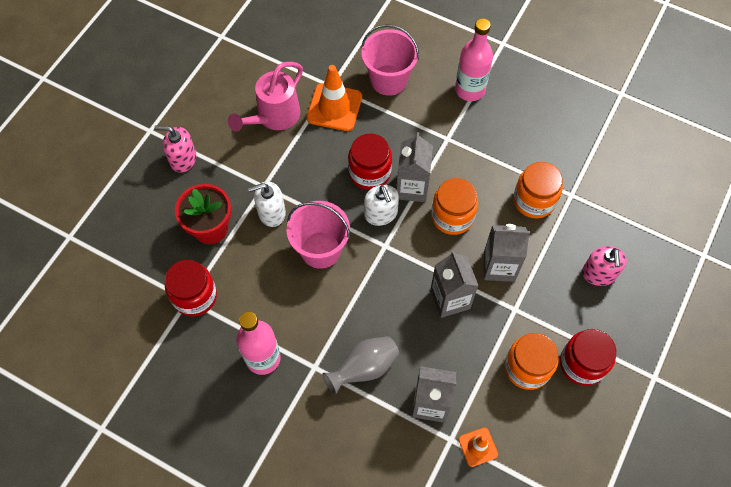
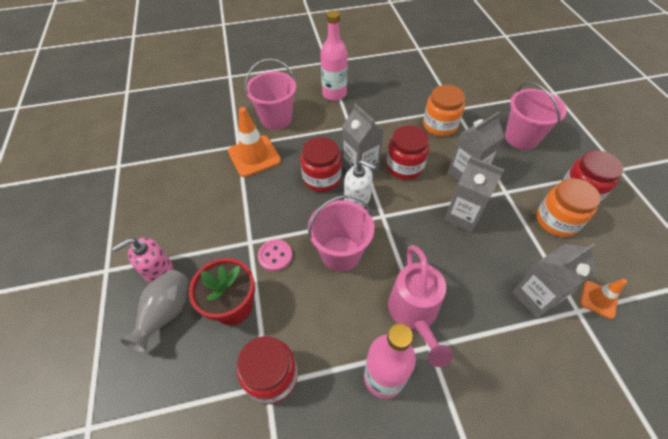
camera: 40 degrees left, 10 degrees down
(271, 212) = (275, 256): white soap dispenser -> pink button
(273, 117) = (213, 191): pink watering can -> pink watering can (414, 314)
(364, 368) = (465, 313): grey vase -> grey vase (167, 313)
(452, 216) = (404, 167): orange jar -> red jar
(599, 273) = (521, 138): pink soap dispenser -> pink bucket

